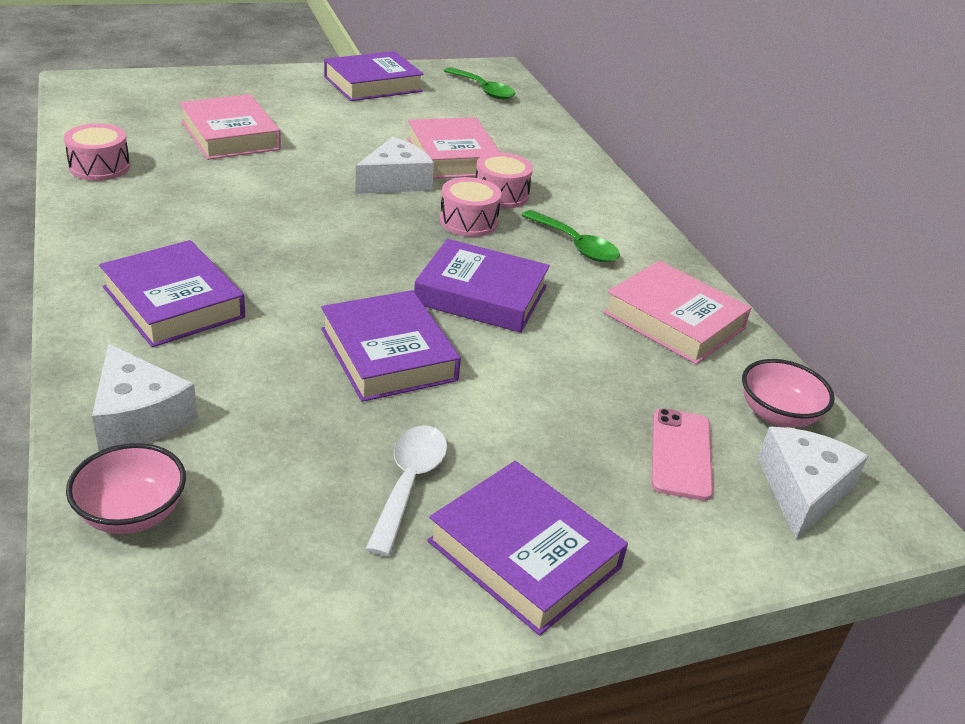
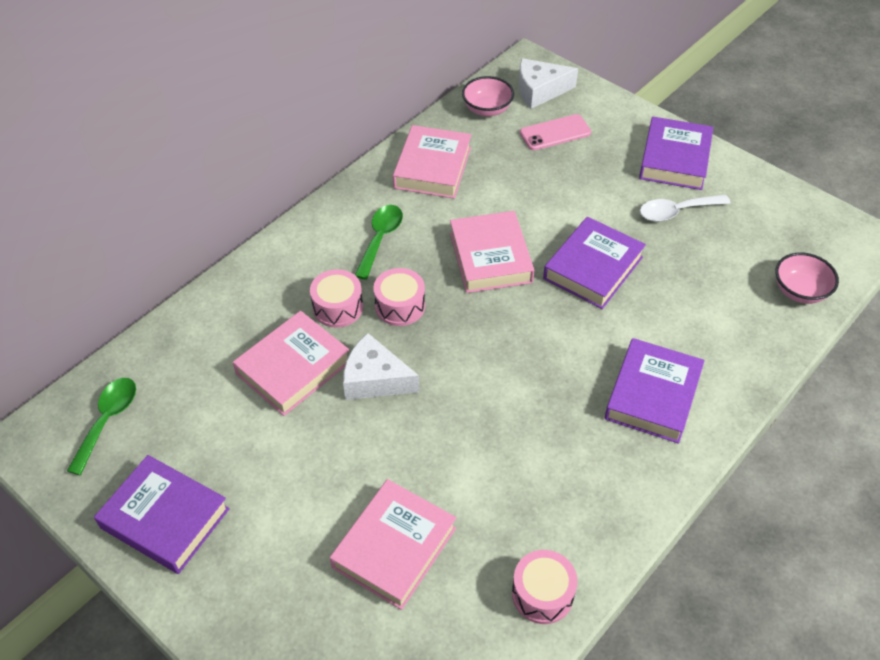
camera: 115 degrees left, 15 degrees up
(139, 417) = (750, 335): white cheese -> none
(481, 295) = (490, 257): purple book -> pink book

